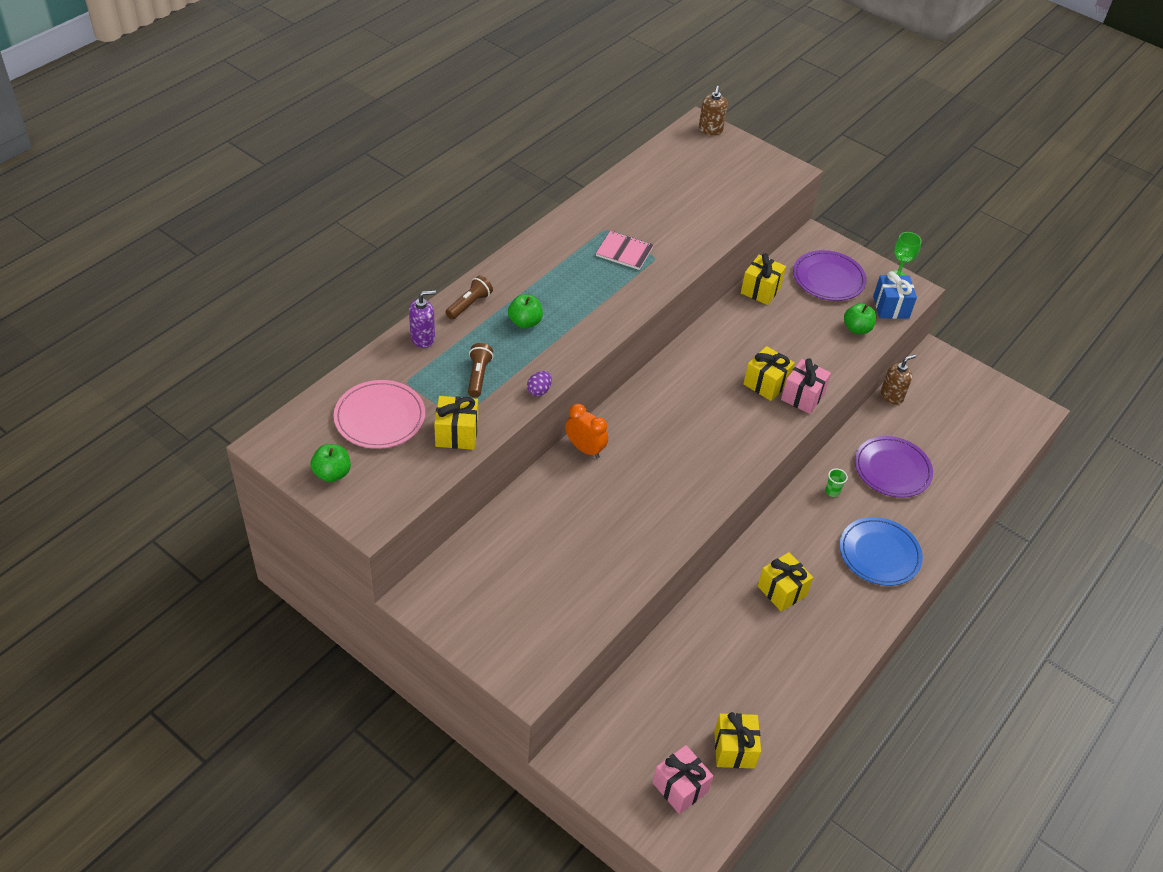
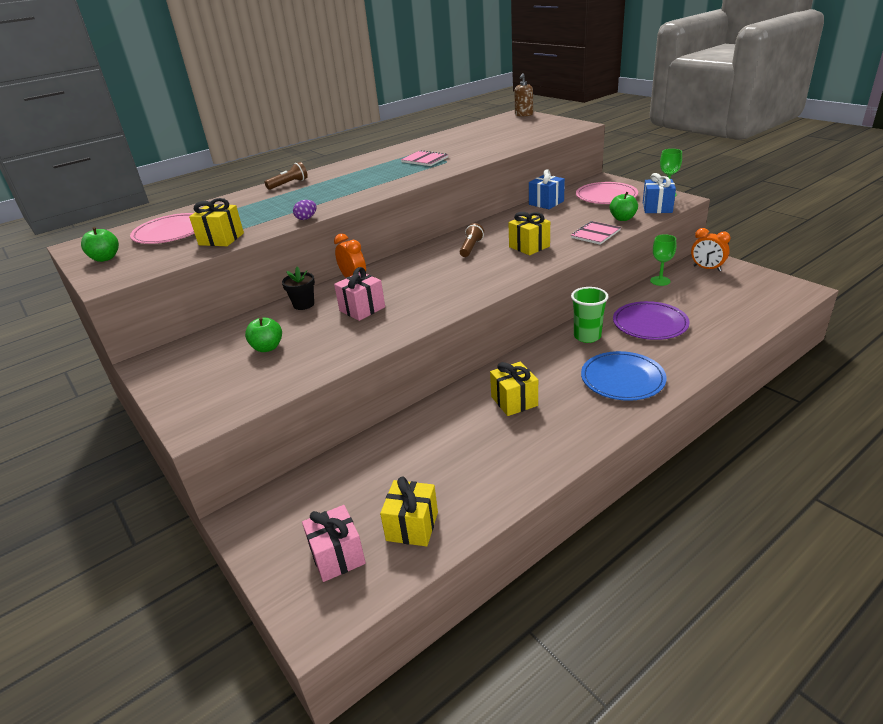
camera: 20 degrees right, 15 degrees down
(423, 338) = (240, 198): purple soap dispenser -> none
(478, 376) = (265, 213): brown flashlight -> brown flashlight (471, 248)
(525, 322) = (323, 190): green apple -> green apple (267, 347)
(546, 494) = (303, 304): none -> black flower pot
(760, 290) = (546, 203): yellow gift -> blue gift
(802, 396) = (559, 253): pink gift -> pink gift (362, 309)
(828, 278) = (606, 196): purple plate -> pink plate
(832, 491) = (587, 336): green cup -> green cup, size x1.98
(833, 360) = (595, 234): none -> pink notebook
(892, 396) = (660, 281): brown soap dispenser -> green goblet
(938, 373) = (707, 268): none -> orange clock

